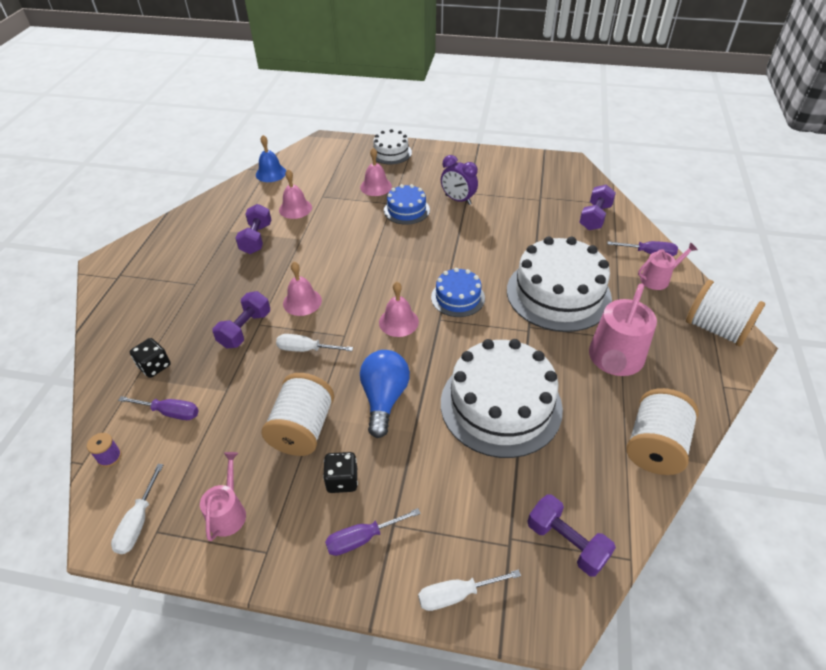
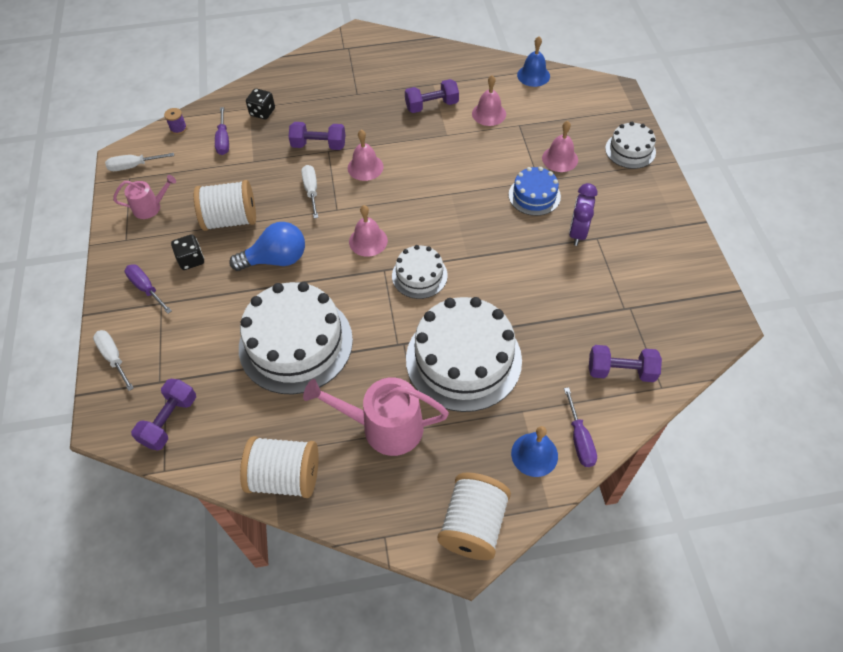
camera: 70 degrees right, 10 degrees up
(458, 297) = (419, 275): blue cake -> white cake
(658, 279) = (534, 454): pink watering can -> blue bell

